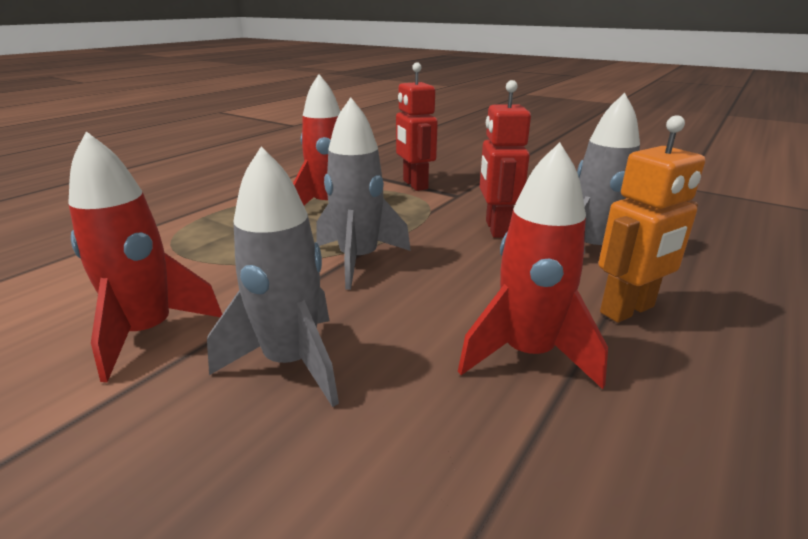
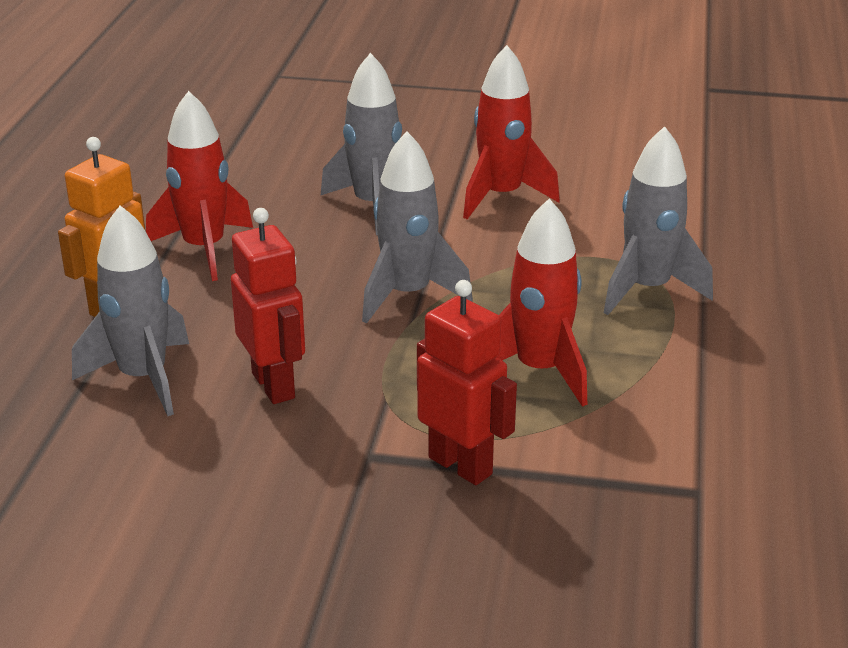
camera: 155 degrees right, 5 degrees up
(195, 227) = (647, 289): none -> grey rocket

